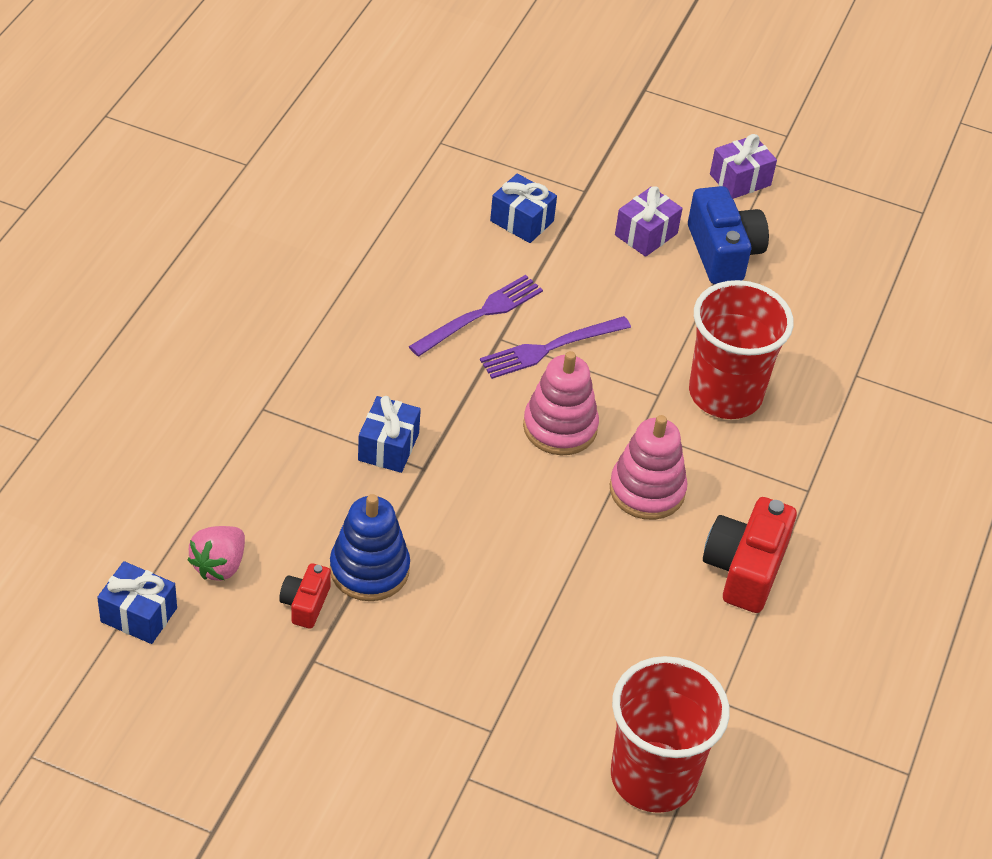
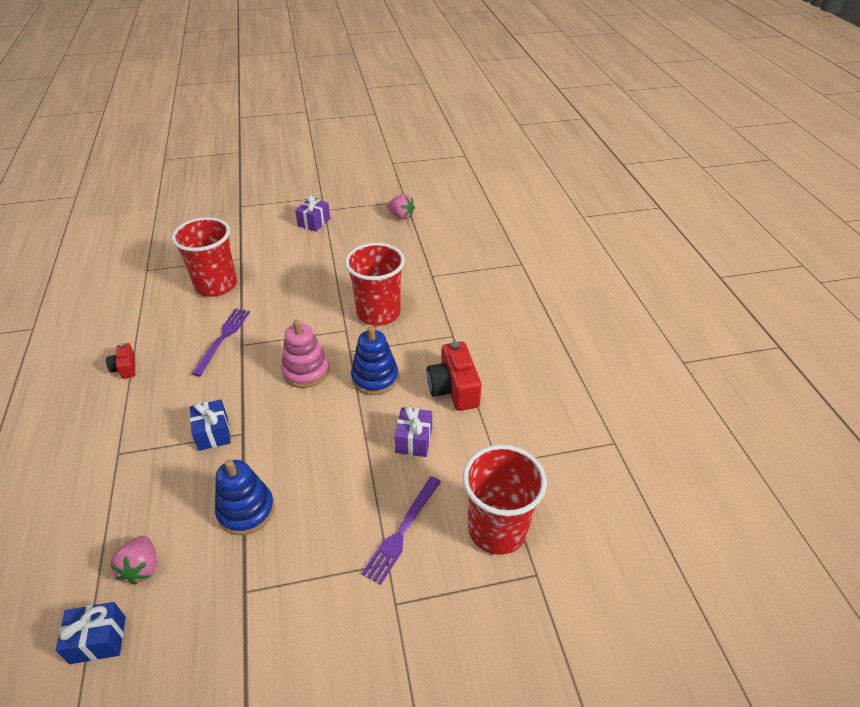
camera: 30 degrees left, 5 degrees down
(305, 604) = (217, 557): red camera -> red camera (125, 368)
(522, 221) = (216, 285): blue gift -> red cup
(551, 348) = (273, 336): purple fork -> purple fork (402, 531)
(646, 234) = (285, 263): purple gift -> purple gift (414, 440)
(647, 490) = (375, 378): pink stacking toy -> blue stacking toy
(723, 252) = (329, 254): blue camera -> none
(891, 240) = (401, 216): none -> pink strawberry

